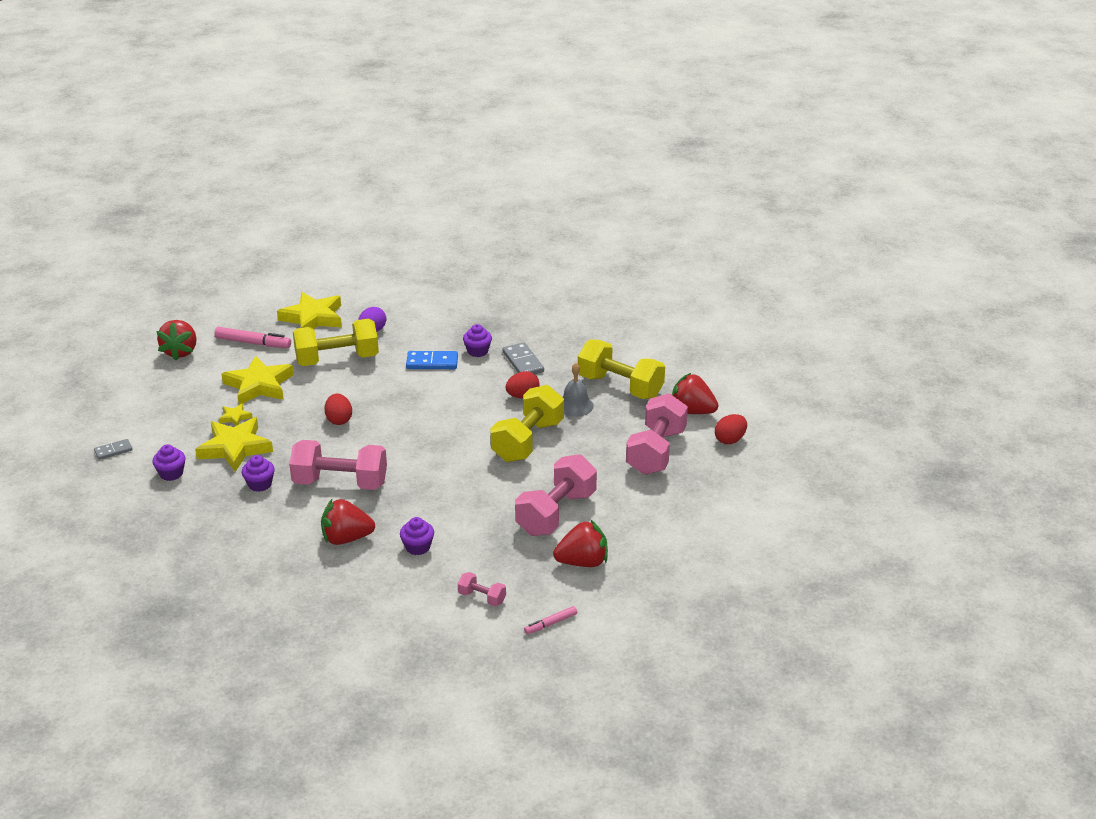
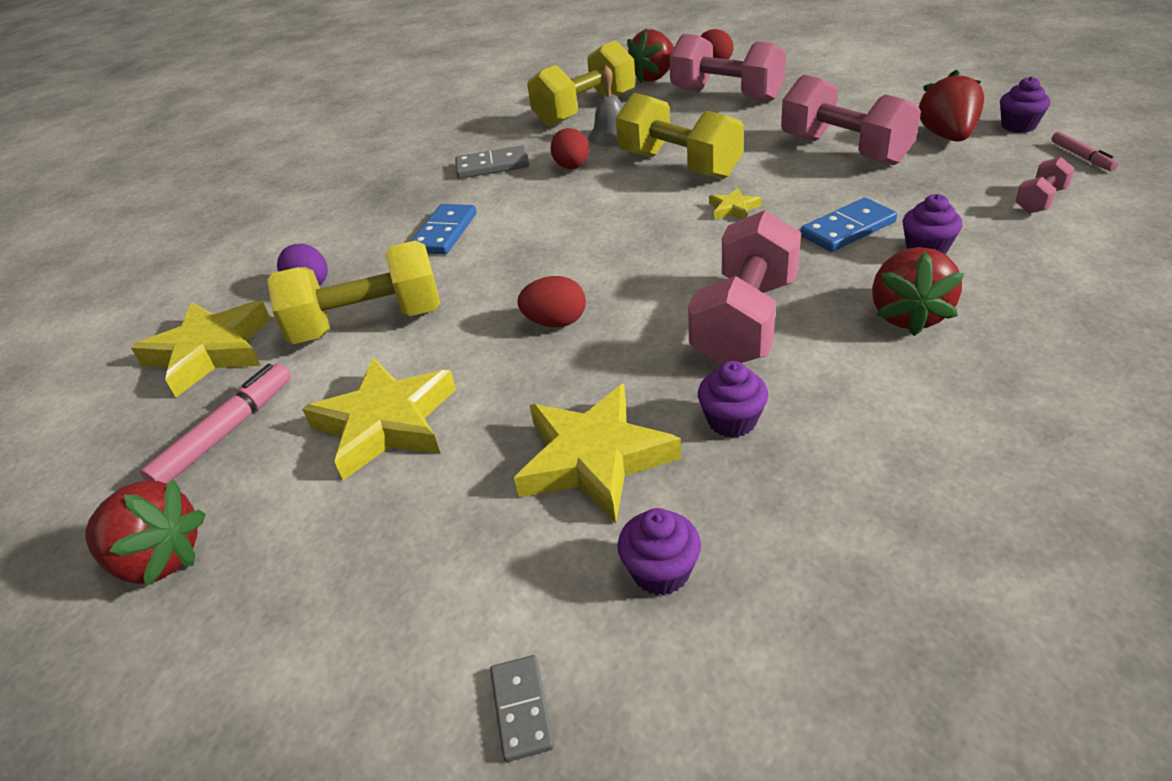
camera: 70 degrees left, 5 degrees up
(235, 417) = (481, 459): yellow star -> yellow star (733, 209)
(337, 359) = (368, 324): yellow dumbbell -> yellow dumbbell turned 75 degrees clockwise
(441, 516) = (847, 229): none -> blue domino
(477, 351) = (442, 197): purple cupcake -> purple cupcake (1018, 126)

